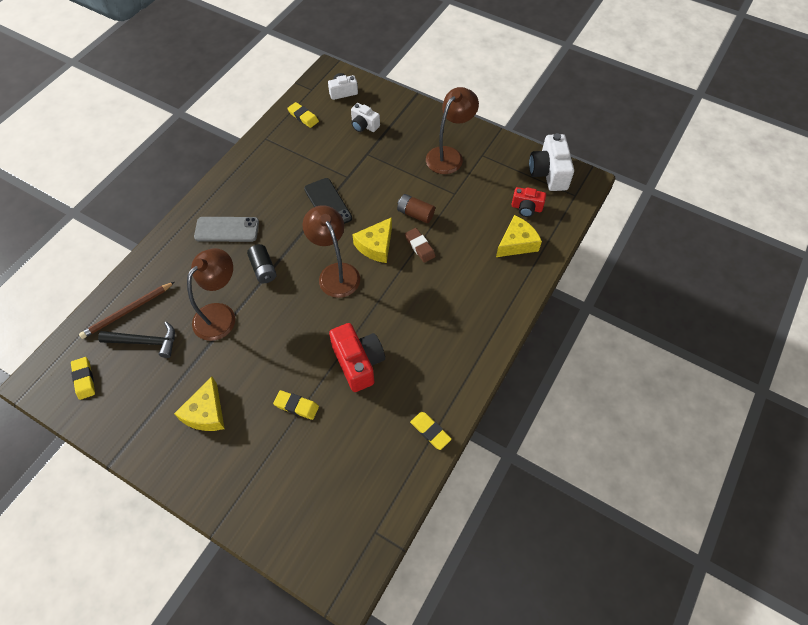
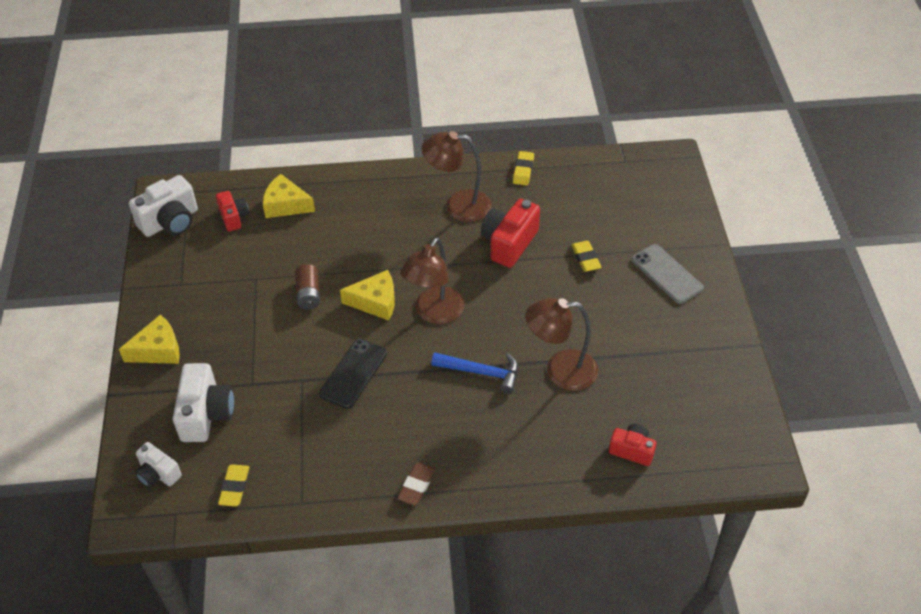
camera: 125 degrees left, 10 degrees down
(84, 379) = (723, 426): yellow eraser -> none
(127, 311) = (632, 450): brown pencil -> red camera
(145, 342) = (644, 408): black hammer -> none
(206, 413) = (653, 312): yellow cheese -> yellow cheese (158, 350)
(227, 229) = (463, 440): grey phone -> grey phone (667, 274)
(263, 269) = (481, 372): black battery -> blue hammer
(364, 125) = (206, 414): white camera -> white camera, size x1.65
(419, 247) = (348, 269): brown eraser -> brown eraser (416, 486)
(449, 155) = (201, 310): brown lamp -> brown lamp (458, 205)

